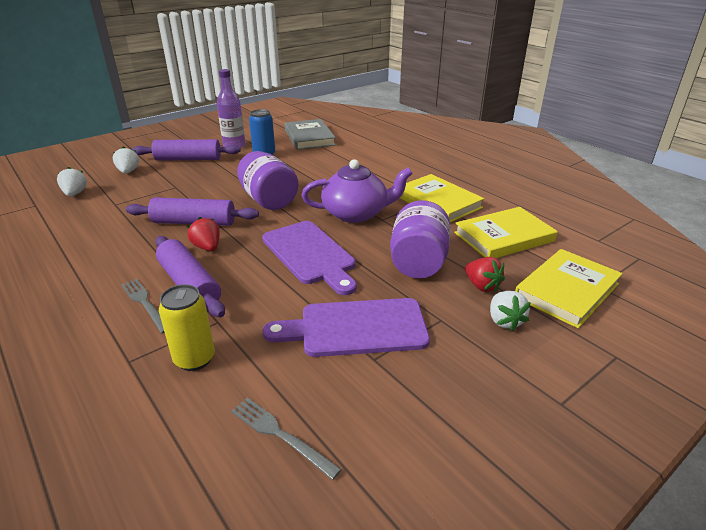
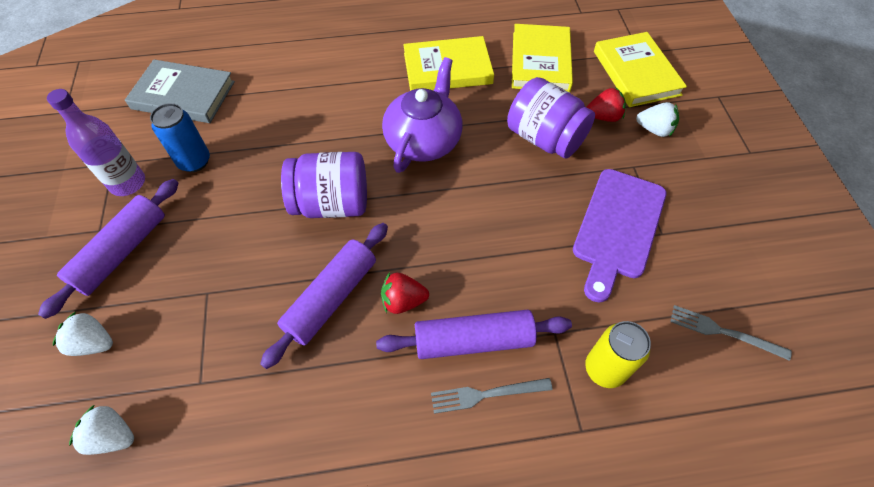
camera: 60 degrees left, 25 degrees up
(280, 435) = (724, 332): grey fork -> grey fork turned 45 degrees clockwise
(310, 254) = (480, 212): purple cutting board -> none

